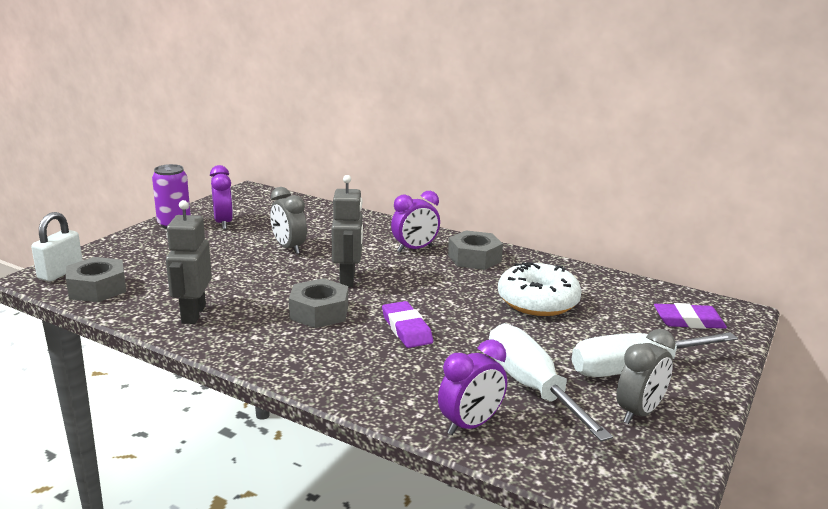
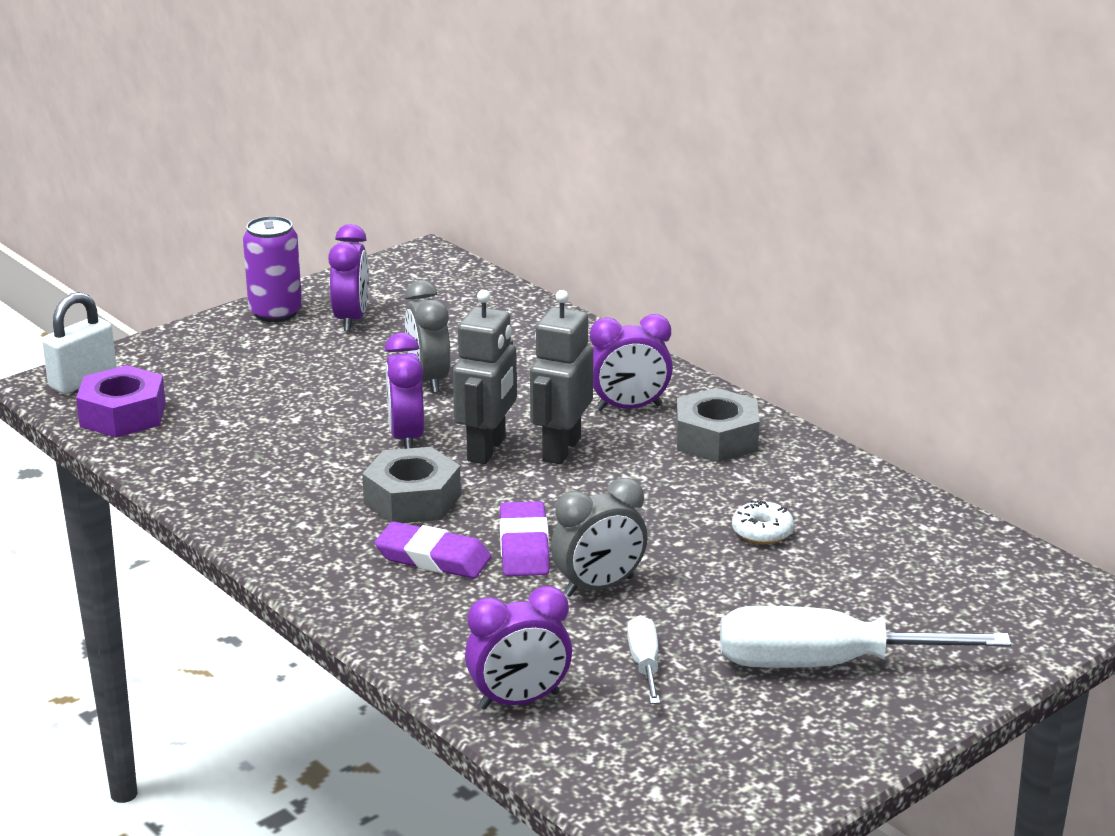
camera: 20 degrees right, 5 degrees up
(97, 288) = (123, 415): grey nut -> purple nut
(193, 314) = (234, 476): grey robot -> grey robot (560, 449)
(294, 279) = (406, 437): none -> purple clock
(531, 387) = (644, 664): white screwdriver -> white screwdriver, size x0.47
(537, 301) = (762, 532): white donut -> white donut, size x0.46
(639, 412) = (773, 728): grey clock -> grey clock (598, 587)
(688, 321) = (988, 603): purple eraser -> purple eraser (433, 558)

